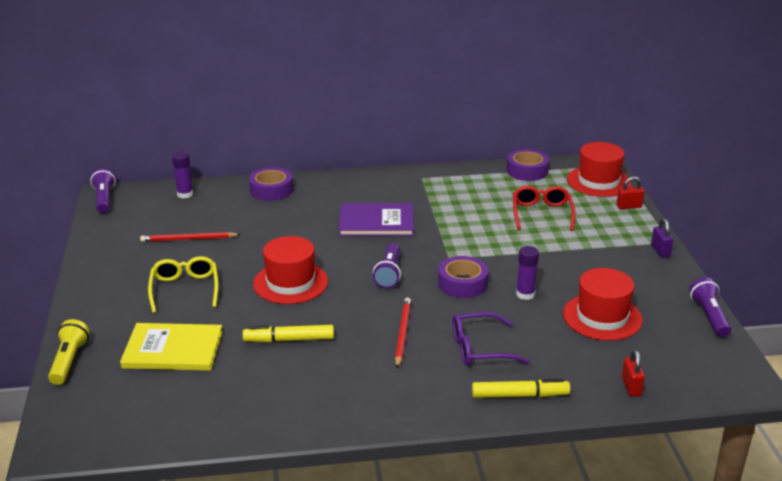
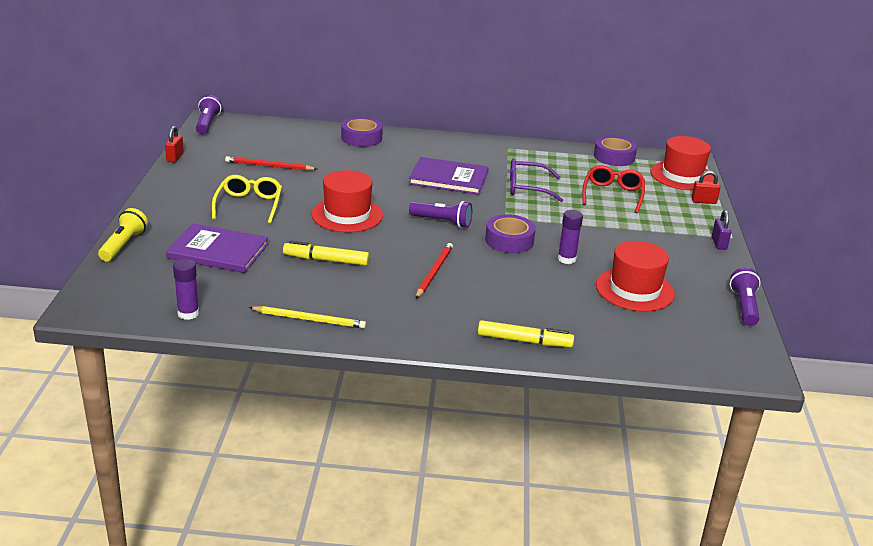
camera: 10 degrees right, 0 degrees up
(173, 349) = (218, 251): yellow book -> purple book
(185, 194) = (281, 130): purple glue stick -> purple glue stick (188, 313)
(298, 413) = (309, 319): none -> yellow pencil
(389, 274) = (442, 222): purple flashlight -> purple flashlight turned 90 degrees counterclockwise
(480, 348) = (503, 296): purple glasses -> purple glasses (527, 188)
(631, 387) = (637, 352): red padlock -> red padlock (175, 157)

